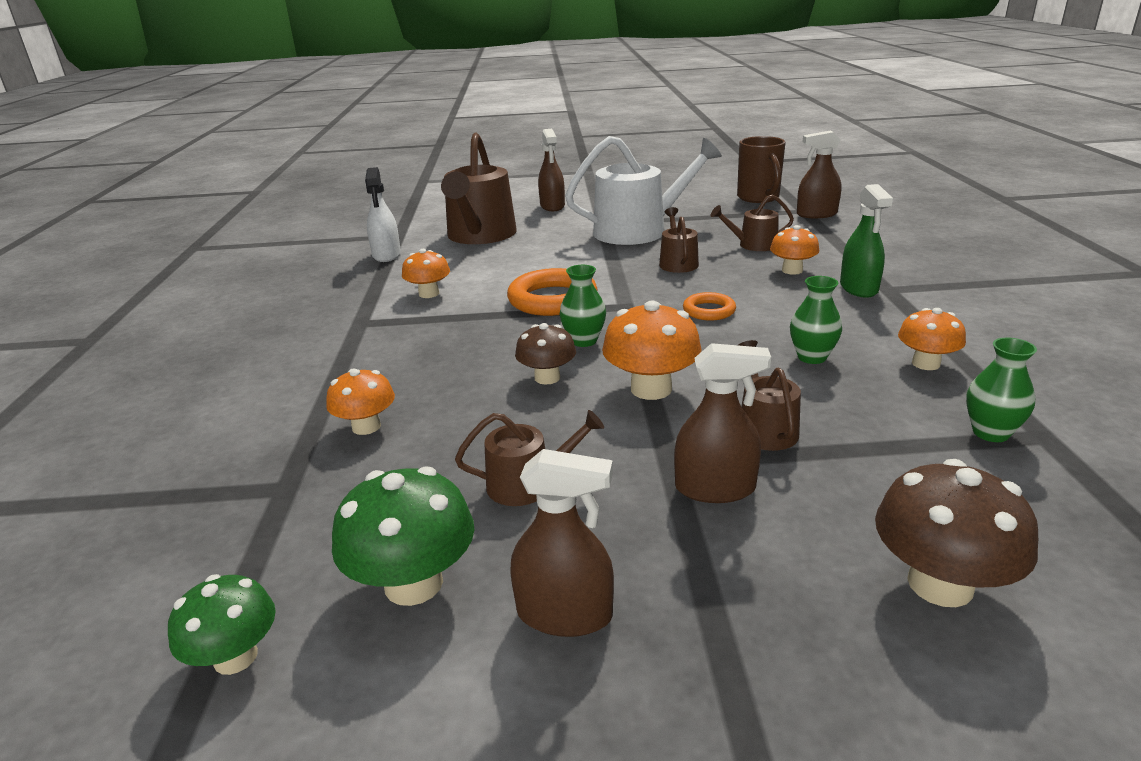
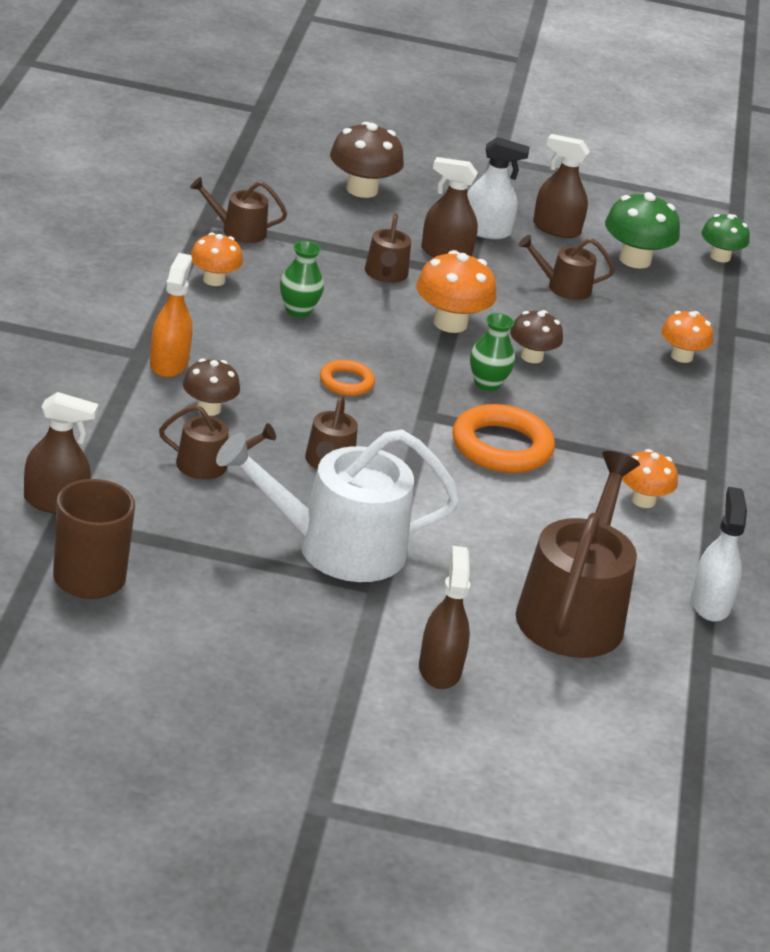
camera: 175 degrees left, 5 degrees up
(682, 559) = (486, 231): none -> white spray bottle
(792, 270) = (208, 408): orange mushroom -> brown mushroom
(858, 288) = (168, 363): green spray bottle -> orange spray bottle
(990, 433) = (238, 230): green vase -> brown watering can

